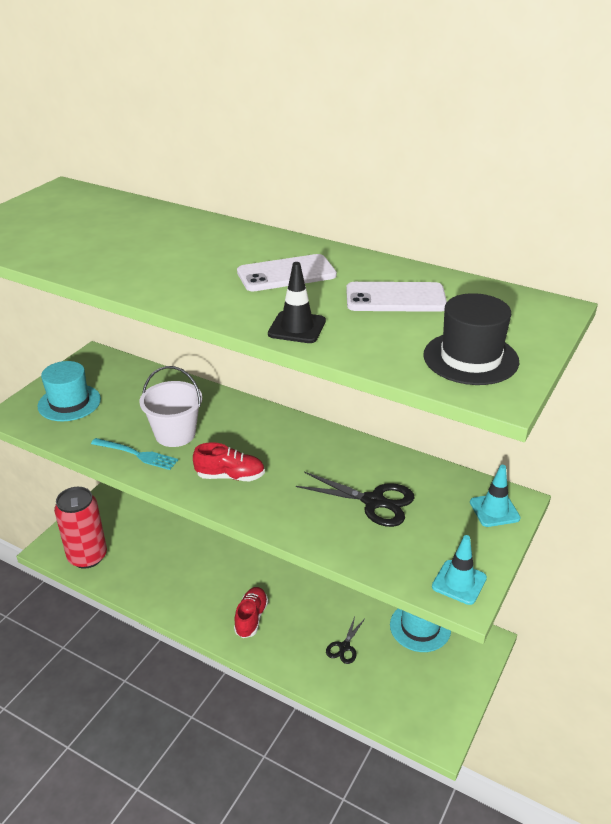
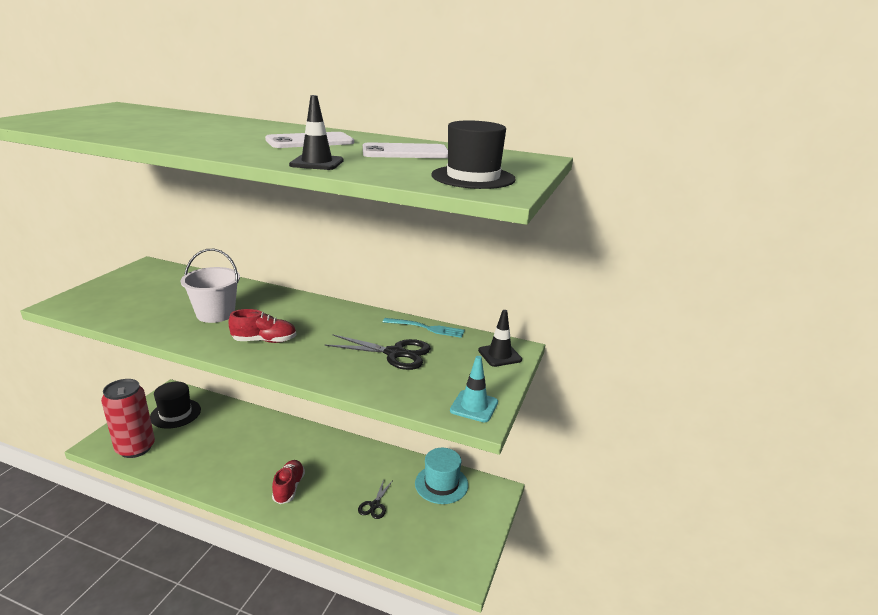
camera: 10 degrees left, 10 degrees down
(69, 403) = (117, 295): turquoise hat -> none
(125, 515) = (175, 413): none -> black hat
(137, 454) = (177, 328): turquoise fork -> turquoise fork (427, 328)
(494, 510) = (499, 355): turquoise traffic cone -> black traffic cone

